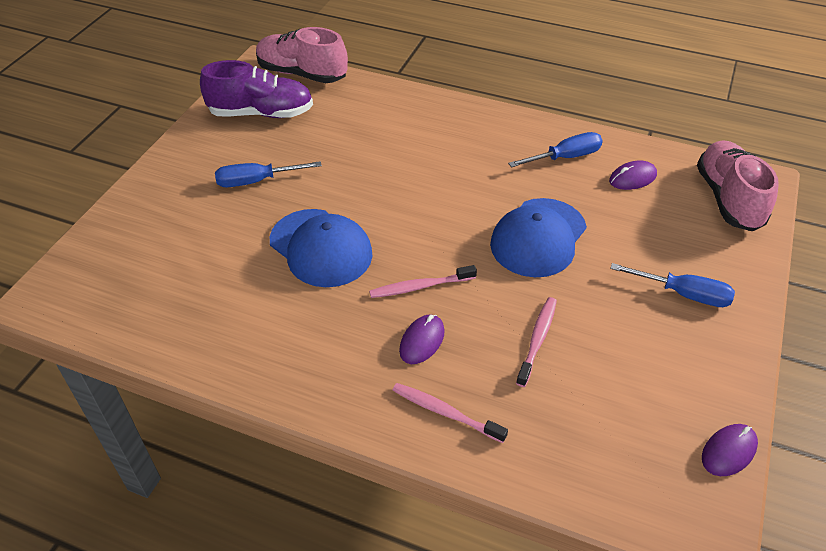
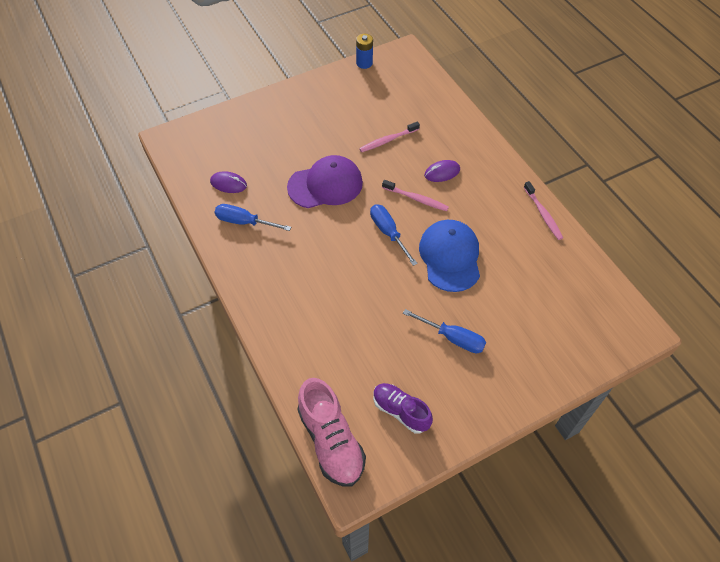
camera: 140 degrees left, 10 degrees up
(261, 113) = (401, 411): purple shoe -> purple shoe, size x0.65
(445, 412) = (460, 138): pink toothbrush -> pink toothbrush (543, 214)
(538, 237) = (325, 185): blue cap -> purple cap
(683, 294) = (296, 117): blue screwdriver -> blue screwdriver (388, 233)
(728, 199) = (201, 141): pink shoe -> none
(728, 451) = (364, 63): purple mouse -> blue battery

